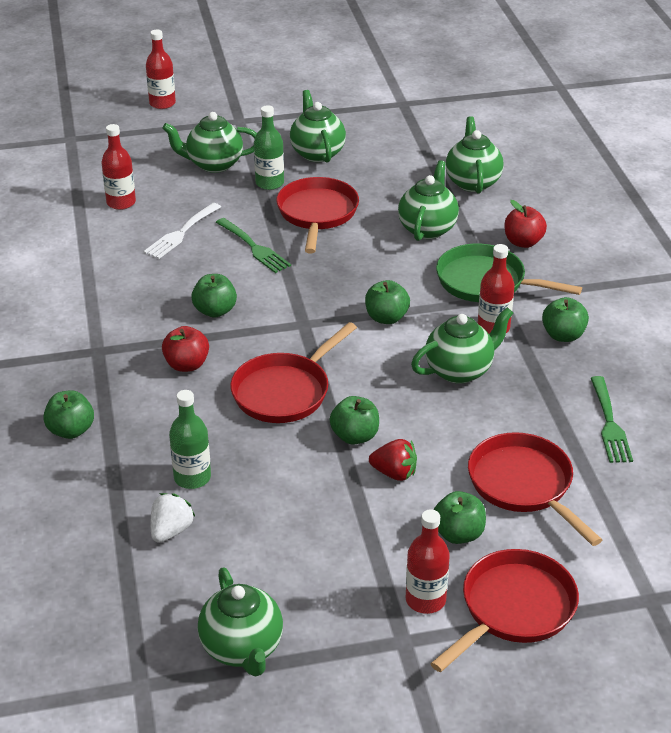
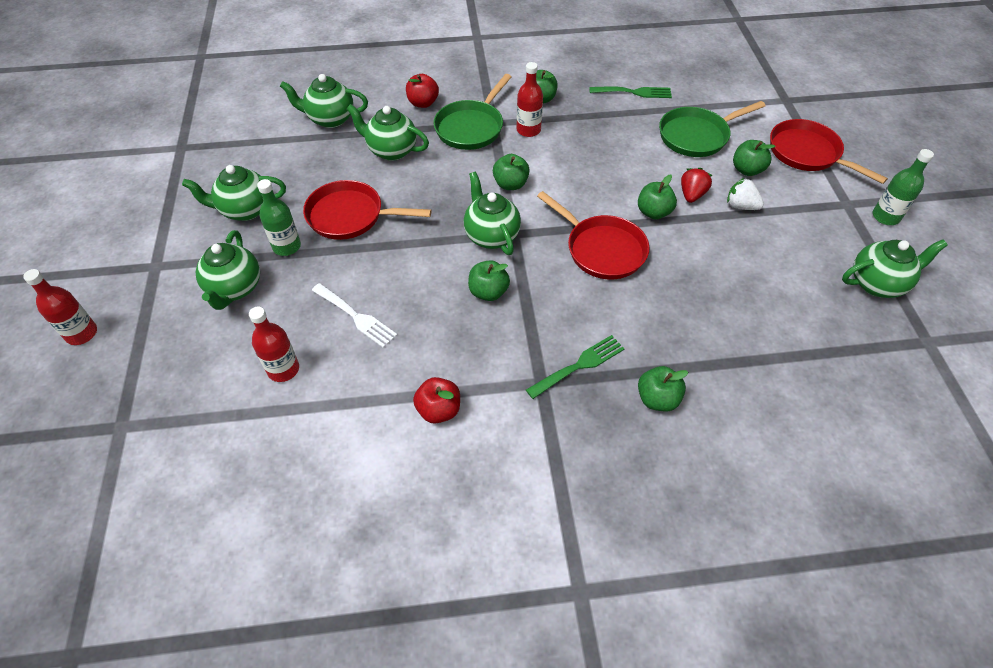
camera: 85 degrees left, 15 degrees up
(171, 531) = (771, 324): white strawberry -> white strawberry (740, 206)
(187, 365) = (565, 313): red apple -> red apple (439, 410)
(192, 477) = (709, 310): green bottle -> green bottle (885, 217)
(254, 247) = (394, 261): green fork -> green fork (579, 365)
(425, 600) = (809, 190): red bottle -> none
(459, 370) = (578, 152): green teapot -> green teapot (491, 236)
(524, 485) = (697, 136): red pan -> green pan

